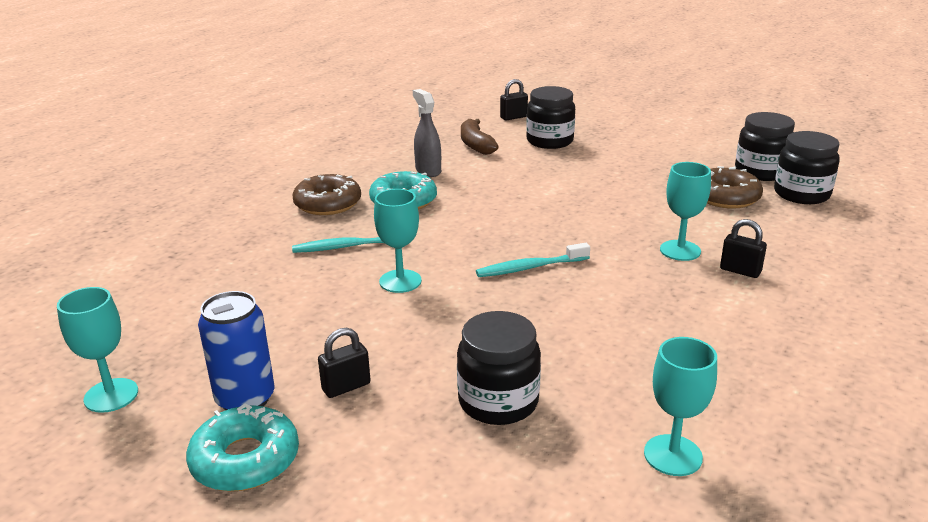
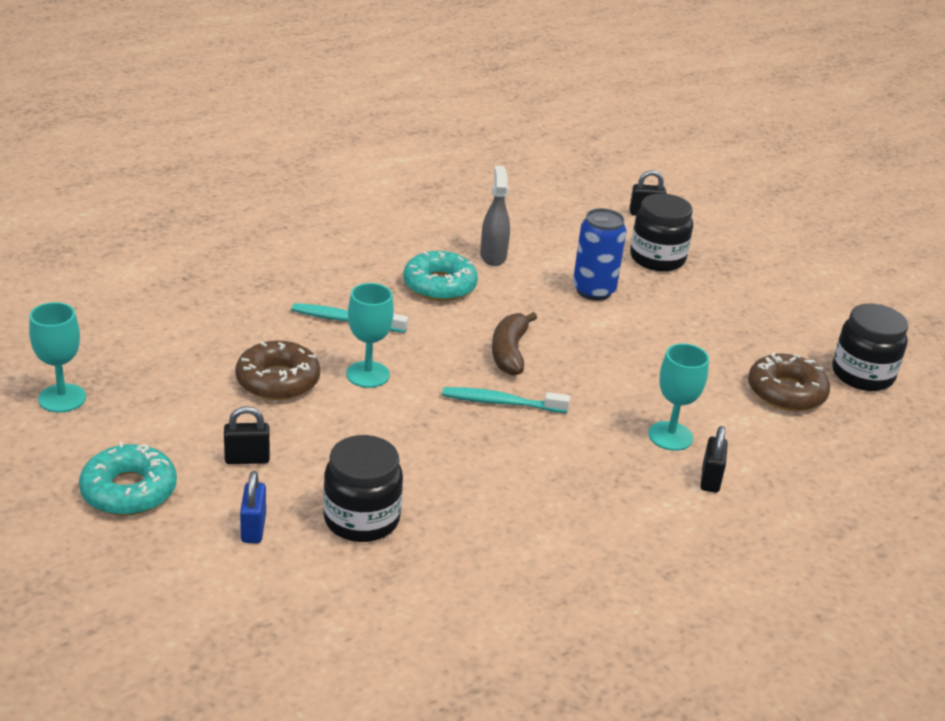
camera: 20 degrees right, 5 degrees up
(245, 399) = (161, 440): blue can -> blue can (593, 291)
(328, 203) = (363, 265): brown donut -> brown donut (278, 380)
(403, 449) = (253, 528): none -> blue padlock
(476, 145) = (571, 238): brown banana -> brown banana (509, 352)
(673, 455) = (467, 620): turquoise goblet -> none
(740, 271) = (710, 479): black padlock -> black padlock turned 45 degrees clockwise
(801, 194) = (879, 417): black jar -> none

